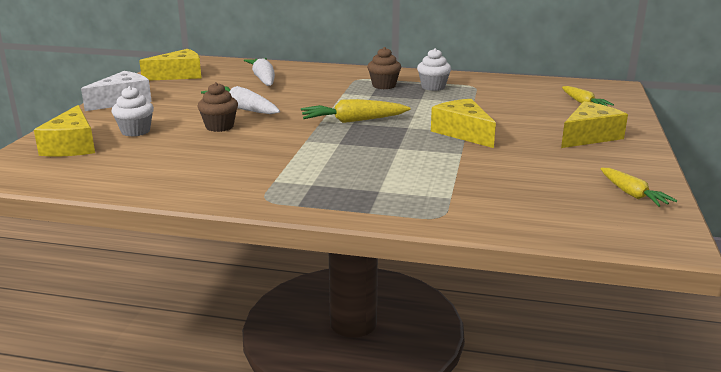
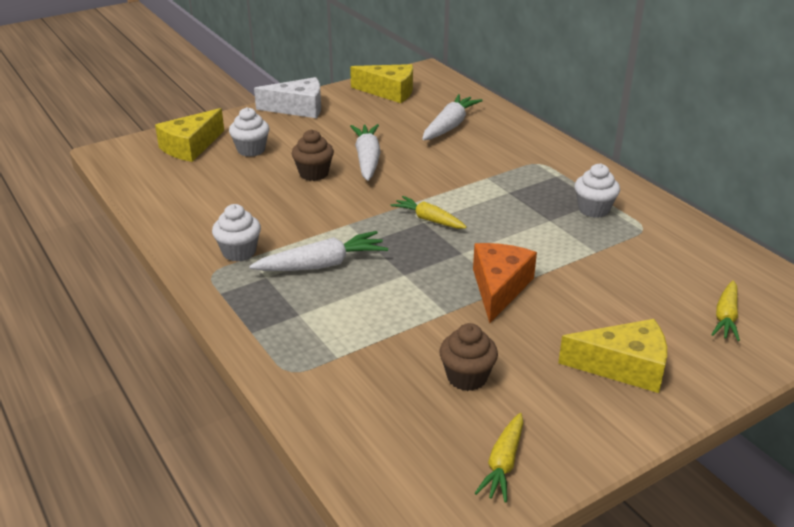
camera: 45 degrees right, 10 degrees up
(260, 181) = (239, 252): none -> white cupcake
(336, 164) = (322, 265): none -> white carrot
(353, 121) = (428, 219): yellow carrot -> yellow carrot, size x0.66
(384, 85) = (545, 184): brown cupcake -> brown cupcake (467, 377)
(463, 133) = (499, 288): yellow cheese -> orange cheese

